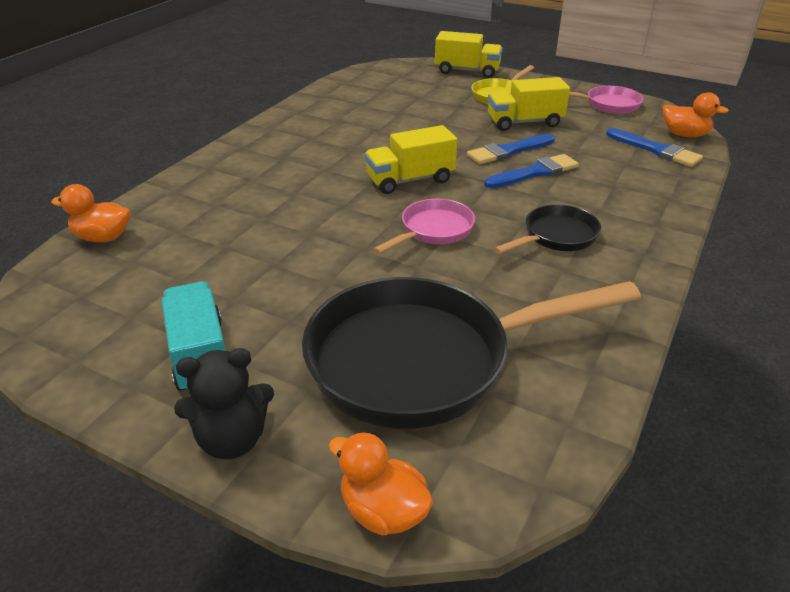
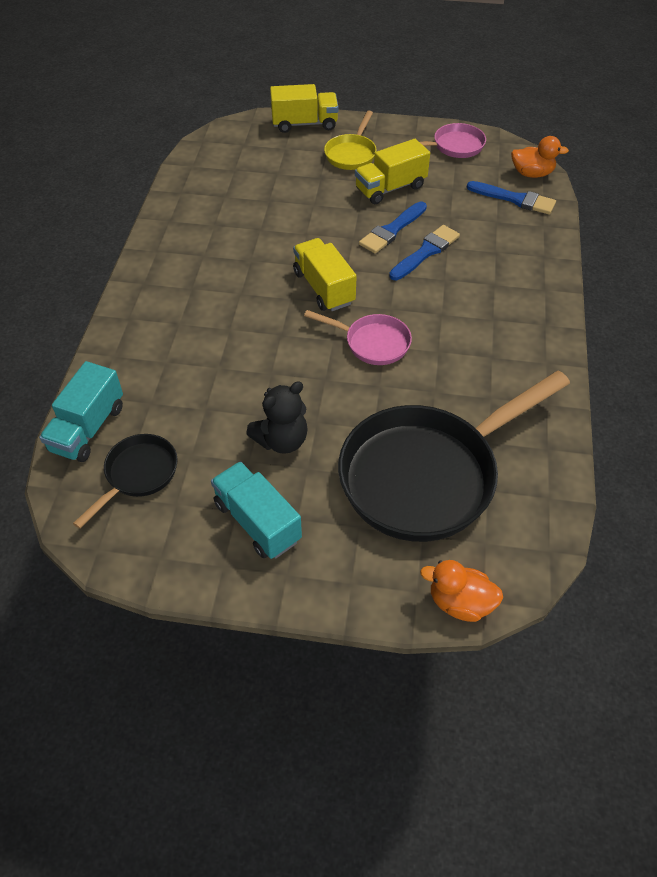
camera: 20 degrees left, 15 degrees up
(103, 237) = (88, 428): orange duck -> turquoise truck
(232, 440) = (328, 584): black teddy bear -> black teddy bear (282, 440)
(410, 180) = (324, 288): yellow truck -> yellow truck turned 105 degrees clockwise
(433, 231) = (372, 343): pink pan -> pink pan turned 90 degrees clockwise
(556, 236) = (472, 323): black pan -> black pan (138, 475)

